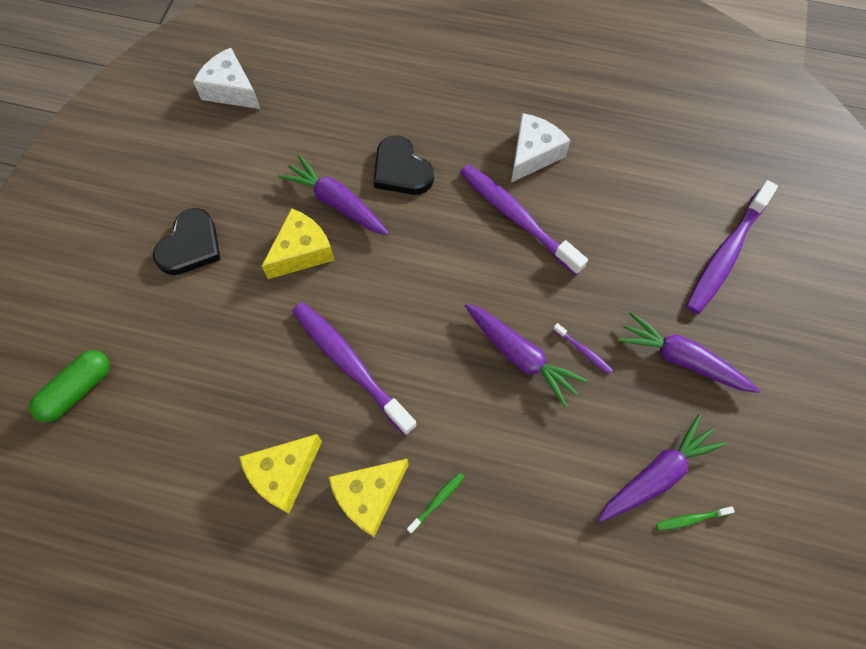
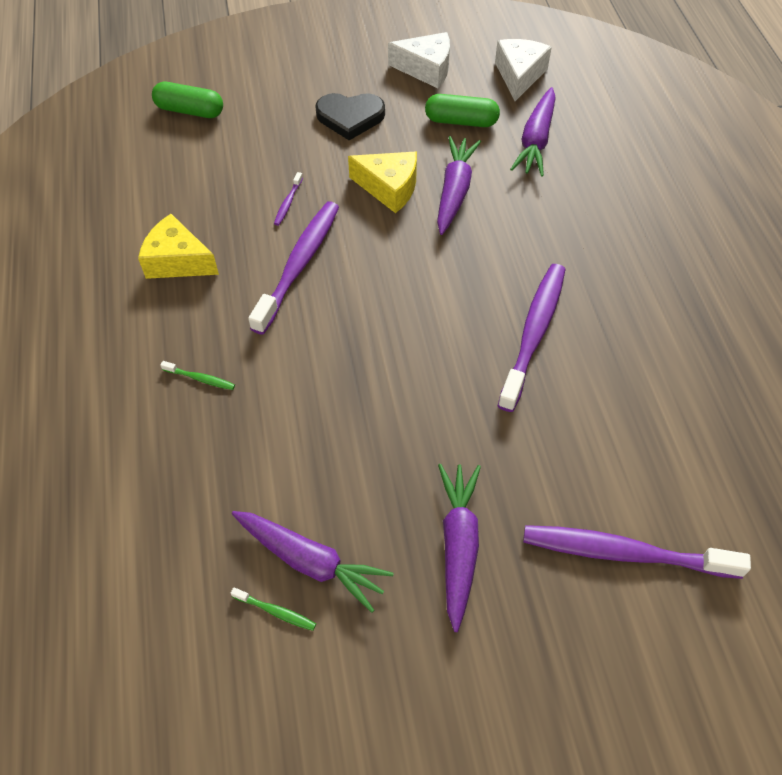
camera: 65 degrees right, 10 degrees down
(257, 159) = (461, 121): none -> green capsule
(369, 496) = (183, 327): yellow cheese -> none
(401, 170) = (522, 222): black heart -> none
(520, 356) = (379, 392): purple carrot -> purple carrot (536, 140)
(533, 154) = (621, 320): white cheese -> white cheese (426, 69)
(583, 351) = (415, 445): purple toothbrush -> purple toothbrush (288, 203)
(691, 519) = (276, 611): green toothbrush -> green toothbrush turned 150 degrees clockwise

